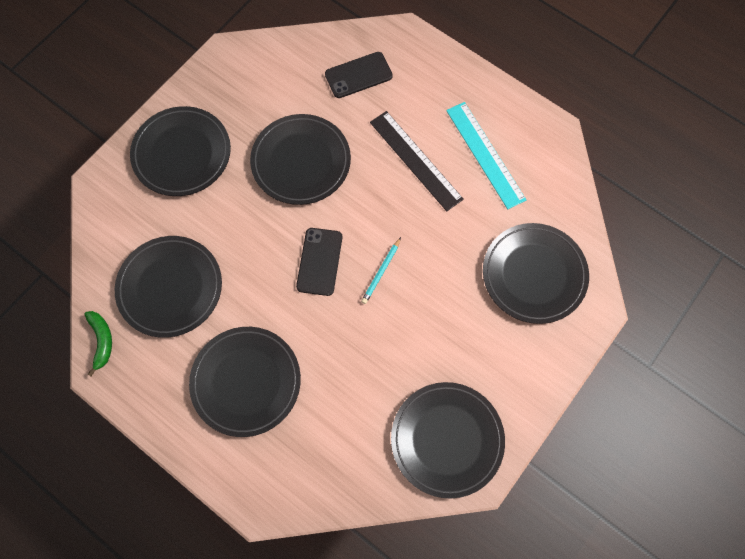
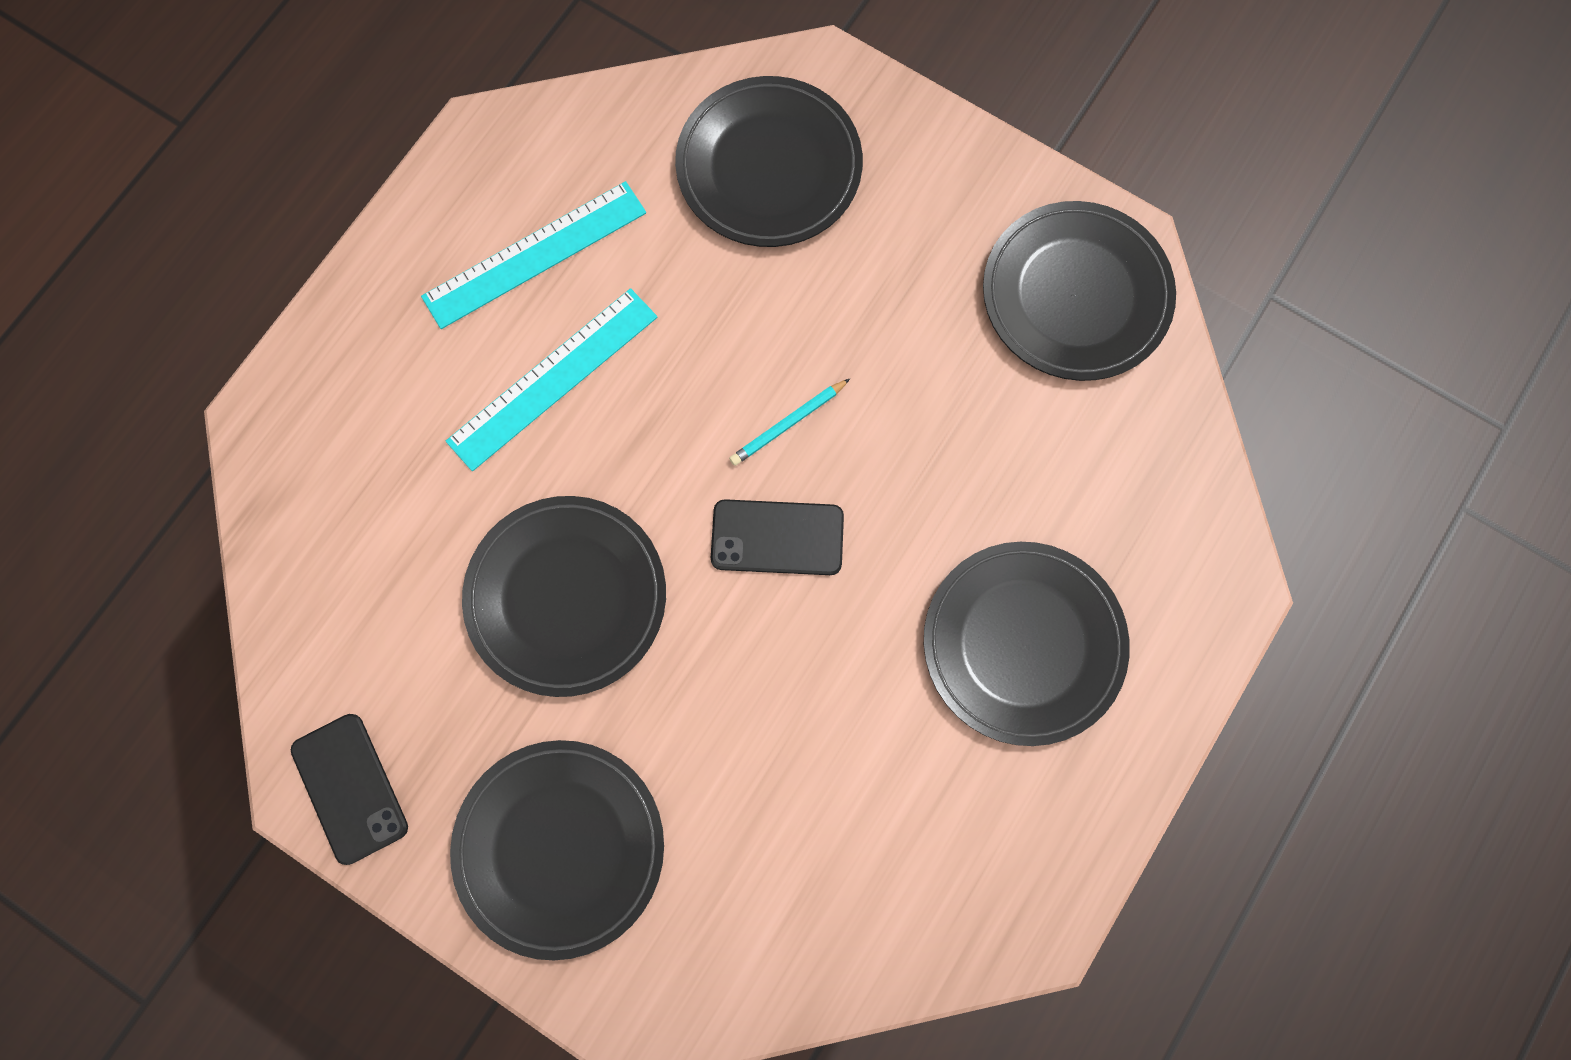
camera: 95 degrees left, 5 degrees up
(102, 341) = (980, 938): green banana -> none
(170, 287) = (857, 820): black plate -> none
(358, 75) = (361, 503): black phone -> black phone (350, 788)
(381, 272) = (788, 424): turquoise pencil -> turquoise pencil turned 120 degrees clockwise
(416, 160) = (552, 378): black ruler -> turquoise ruler

